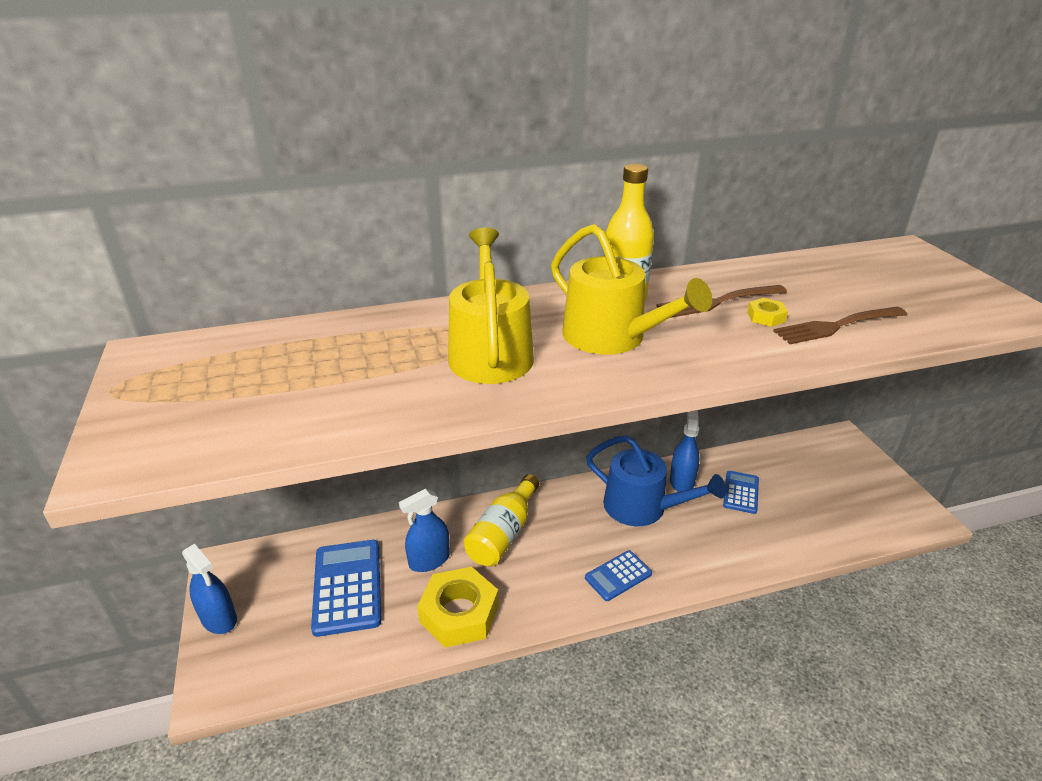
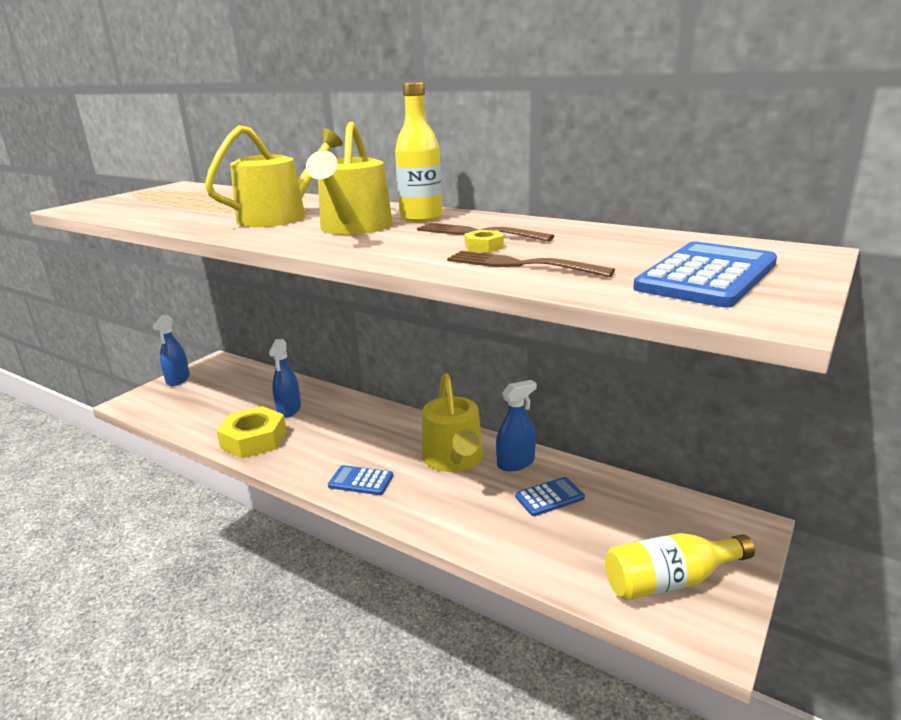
camera: 50 degrees right, 10 degrees down
(347, 587) = (237, 398): blue calculator -> blue calculator (707, 276)
(429, 560) = (289, 409): blue spray bottle -> blue spray bottle turned 105 degrees counterclockwise
(503, 533) = (346, 420): yellow bottle -> yellow bottle (670, 581)
(642, 507) = (454, 459): blue watering can -> yellow watering can

